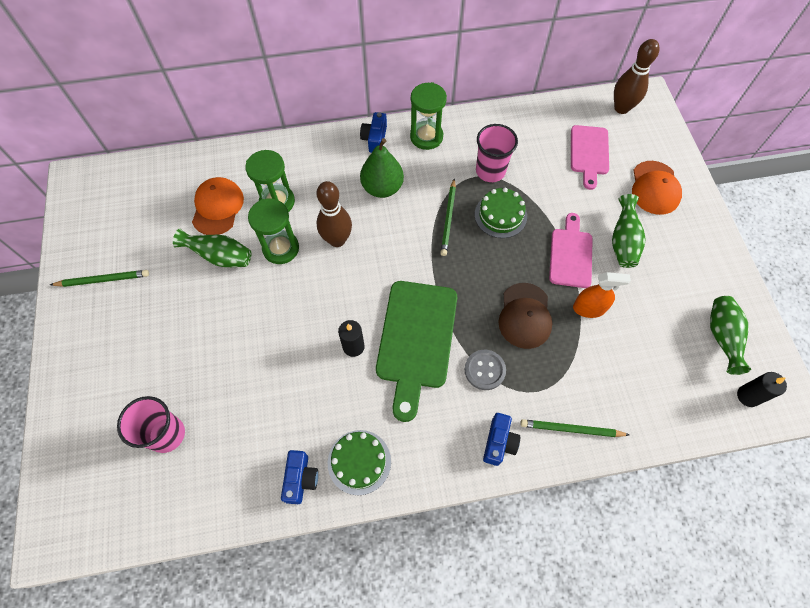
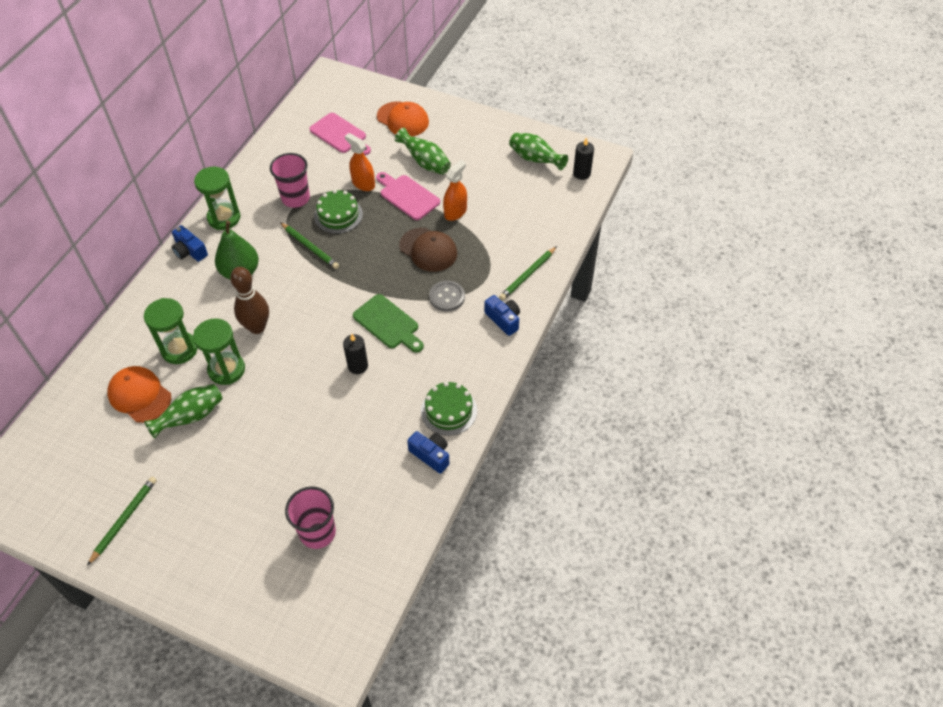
camera: 55 degrees left, 10 degrees down
(416, 340) = (388, 323): green cutting board -> green cutting board, size x0.62
(552, 209) = (363, 183): none -> orange spray bottle
(621, 108) = (323, 94): brown bowling pin -> none

